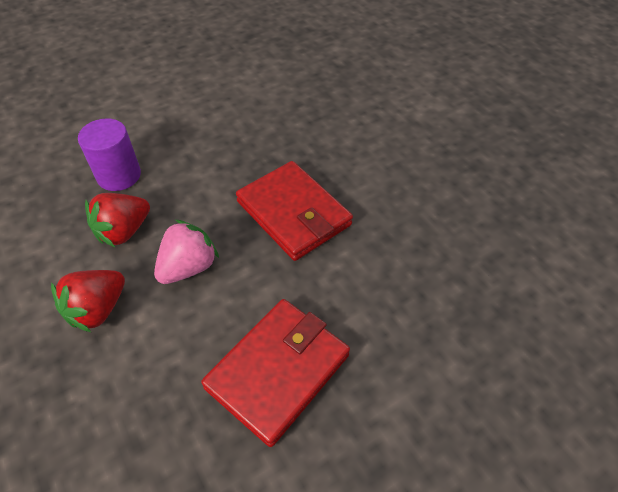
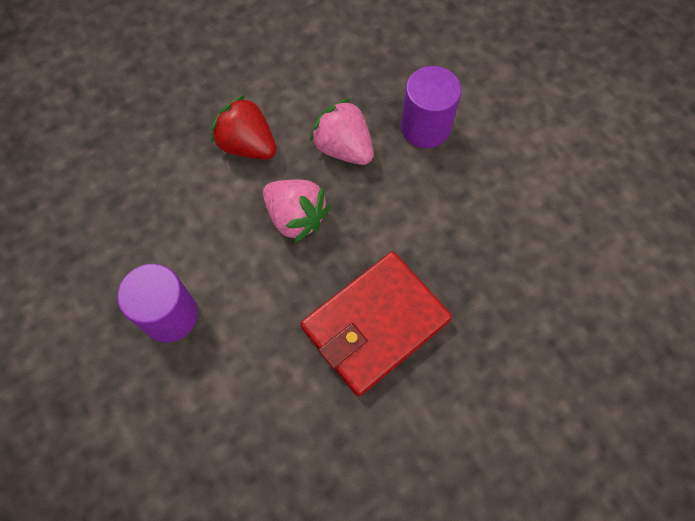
camera: 90 degrees right, 15 degrees up
(124, 231) = (343, 148): red strawberry -> pink strawberry
(278, 371) = (169, 315): red wallet -> purple cylinder

